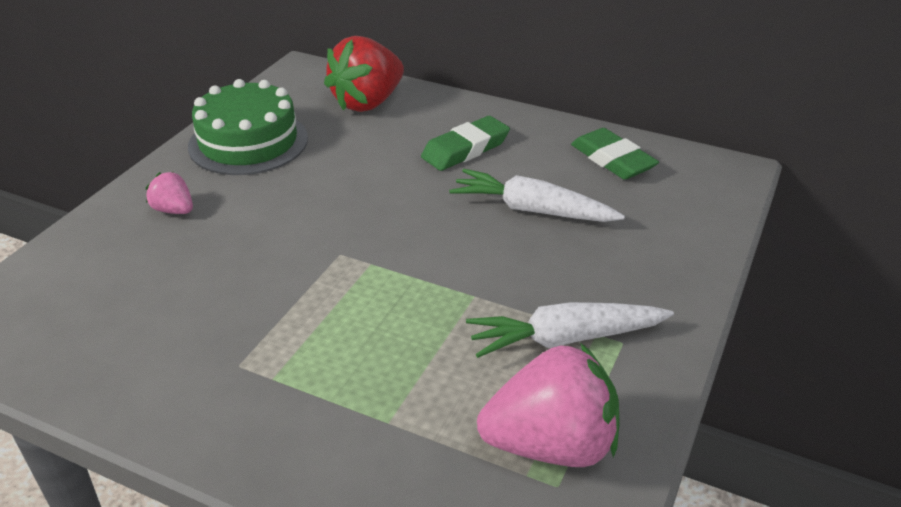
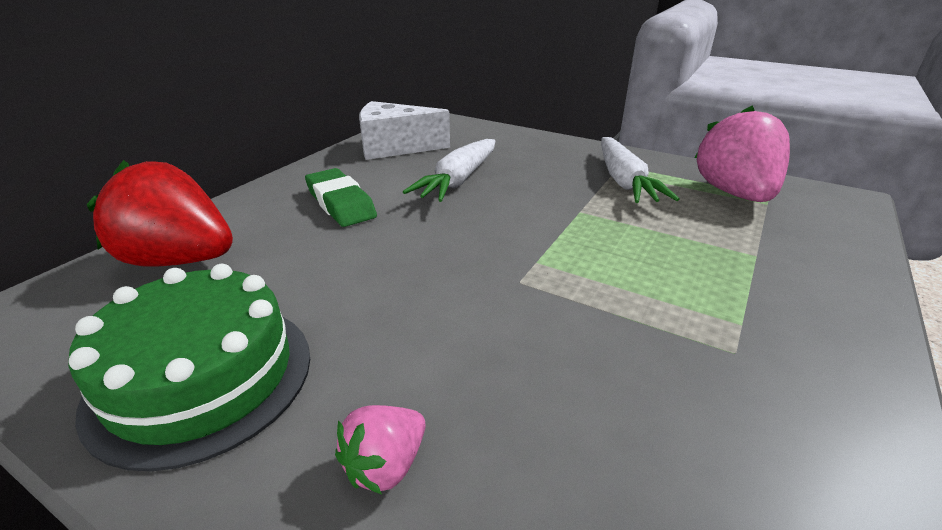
camera: 85 degrees left, 5 degrees down
(367, 103) = (180, 260): red strawberry -> red strawberry turned 150 degrees clockwise
(612, 160) = (394, 147): green eraser -> white cheese

